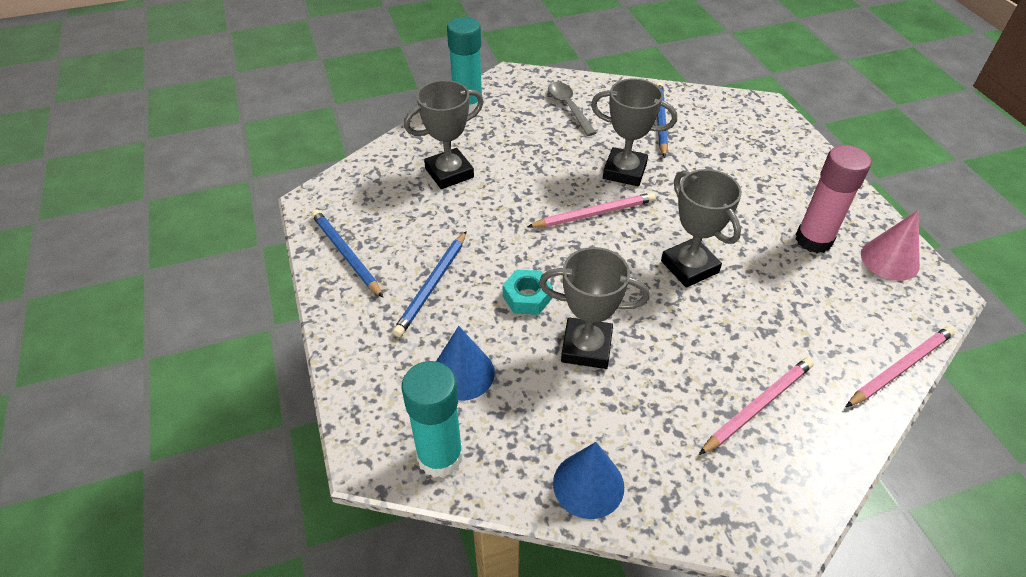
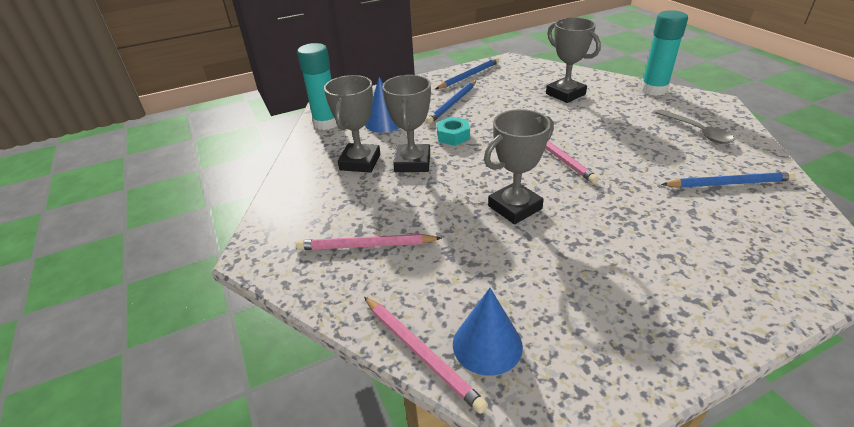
camera: 85 degrees right, 10 degrees down
(432, 285) = (453, 104): blue pencil -> blue pencil turned 75 degrees counterclockwise
(568, 107) = (697, 132): grey spoon -> grey spoon turned 90 degrees clockwise
(588, 484) = (304, 172): blue cone -> blue cone (487, 345)
(624, 171) = (625, 167): grey trophy -> grey trophy (360, 162)
(757, 406) = (366, 246): pink pencil -> pink pencil turned 135 degrees clockwise
(813, 240) = (597, 296): pink glue stick -> none
(889, 259) = (597, 368): pink cone -> none

